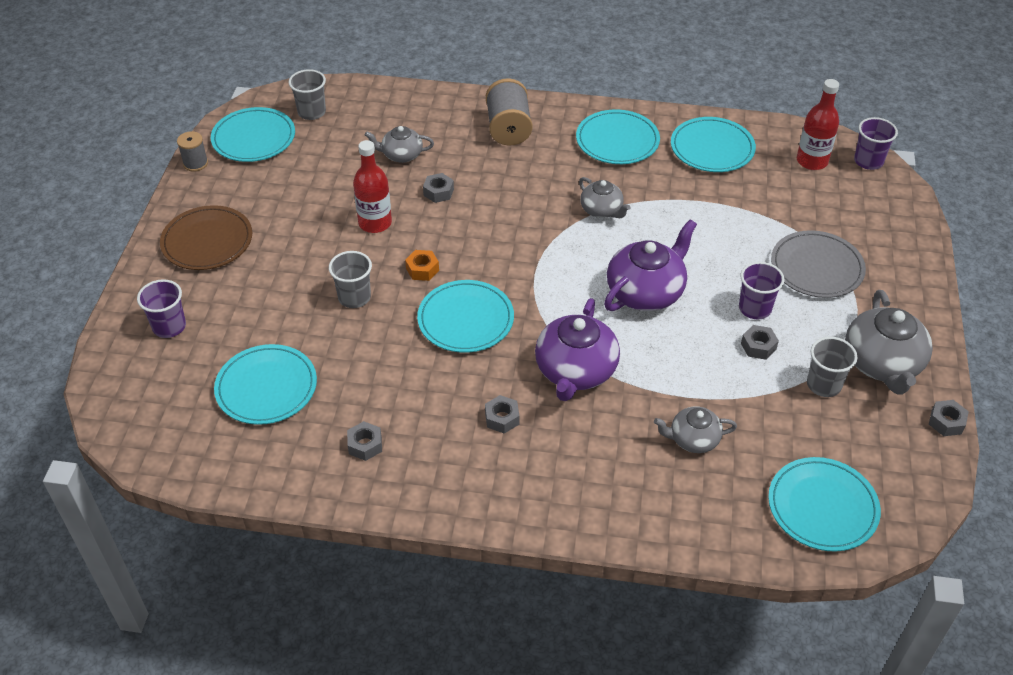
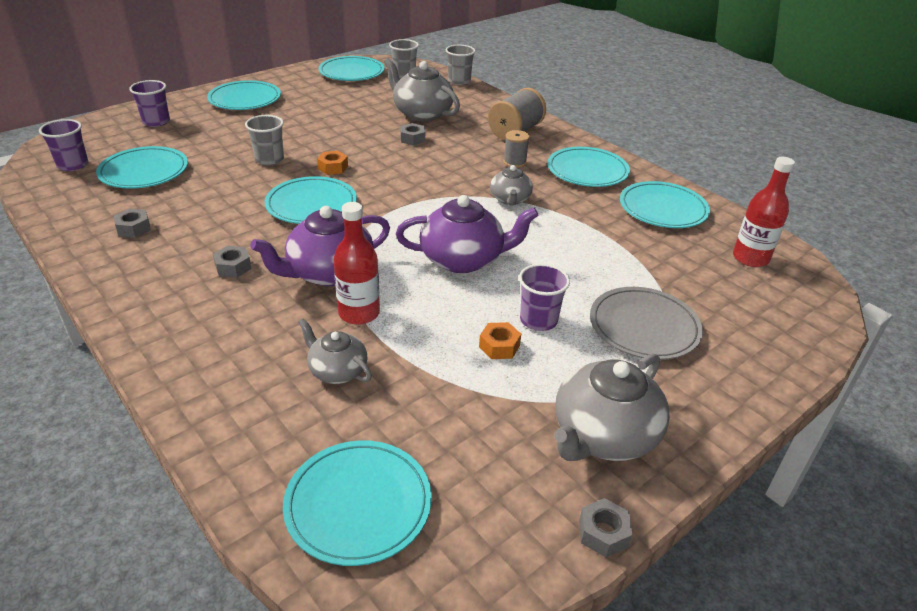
camera: 40 degrees right, 10 degrees down
(195, 163) = (302, 69): grey spool -> grey spool (515, 162)
(207, 241) = (245, 99): brown plate -> turquoise plate
(375, 223) = (347, 134): red bottle -> red bottle (359, 313)
(401, 155) = (421, 113): grey teapot -> grey teapot, size x1.72
(758, 346) = (499, 346): grey nut -> orange nut
(824, 385) = (516, 411): grey cup -> grey cup (459, 81)
(868, 161) = (814, 285): purple cup -> purple cup (73, 165)

